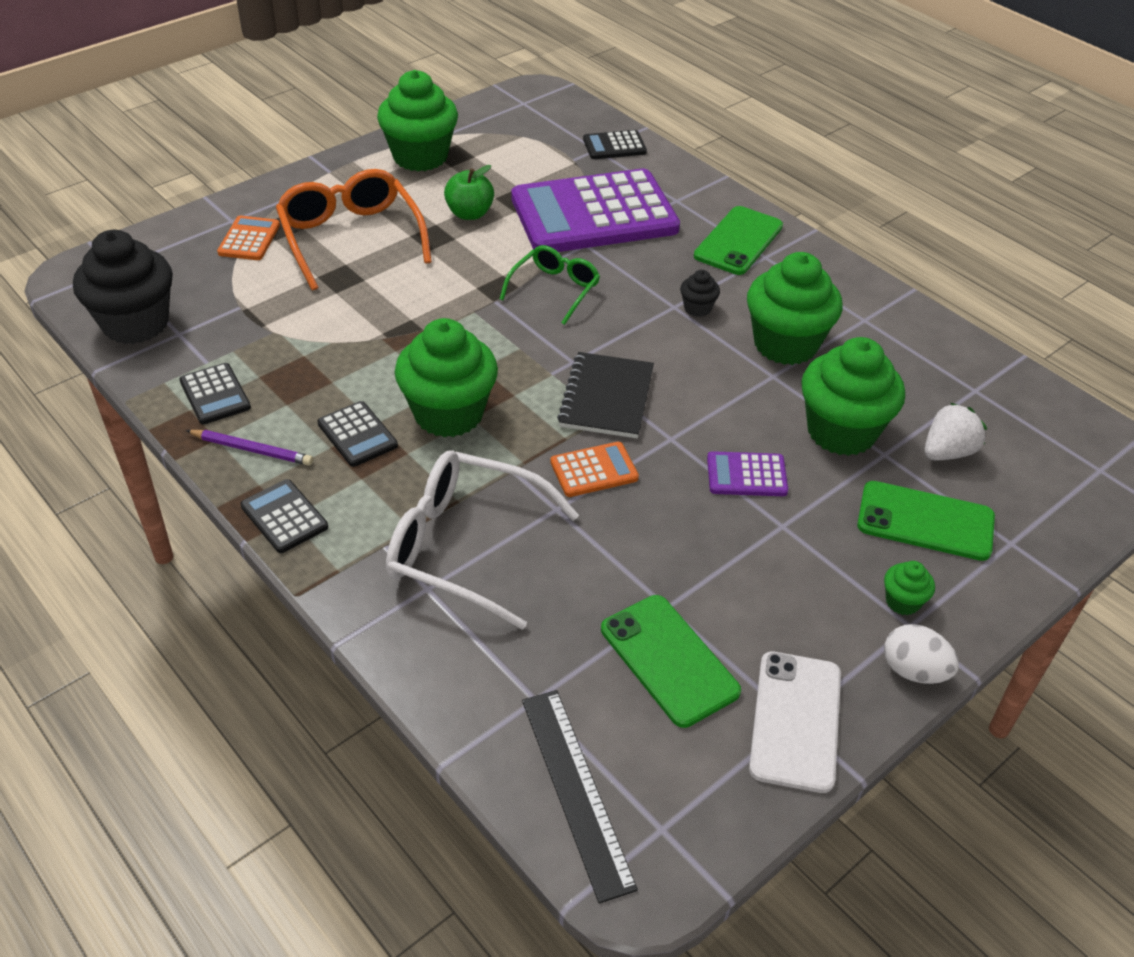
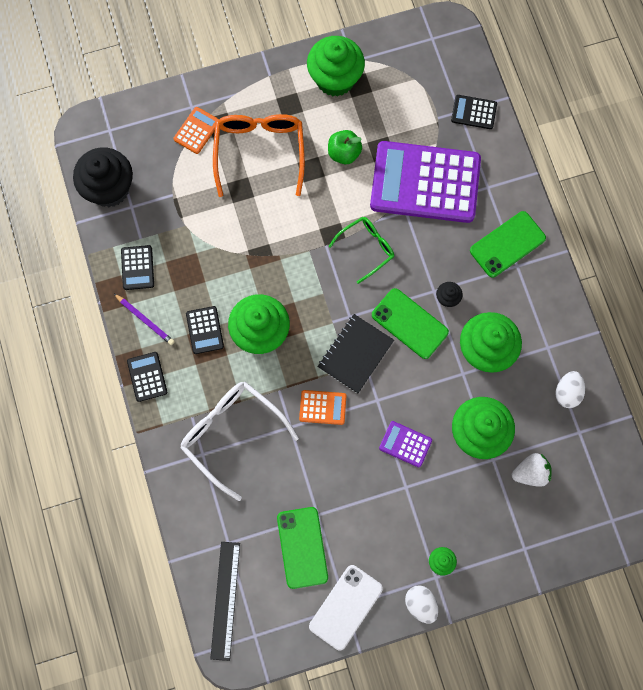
camera: 25 degrees right, 30 degrees up
(925, 521) = (486, 515): green phone -> green phone (410, 323)
(926, 355) = (567, 392): none -> white egg

